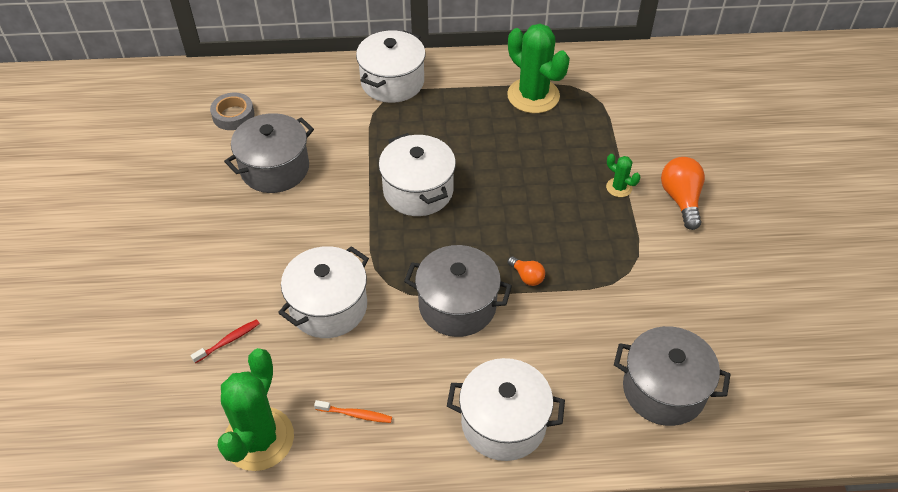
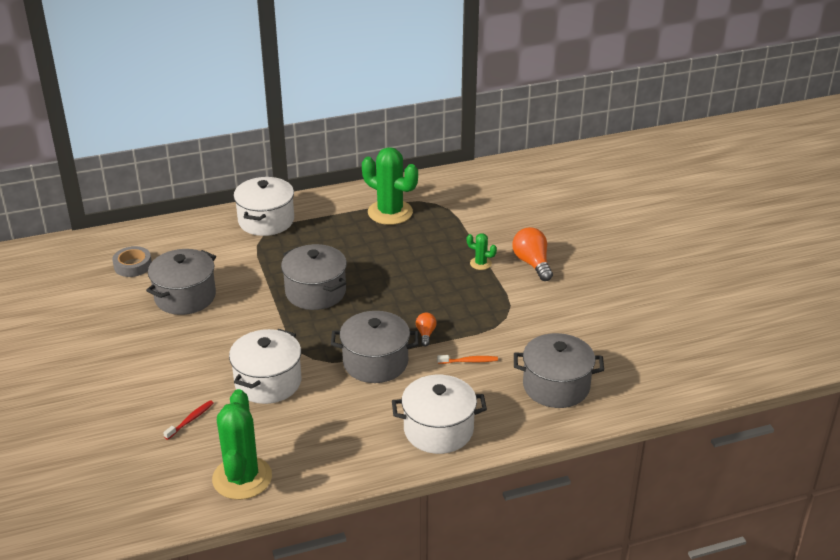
camera: 15 degrees left, 15 degrees down
(355, 414) = (317, 447): orange toothbrush -> orange toothbrush (469, 361)
(418, 191) = (315, 292): white pot -> grey pot
(527, 276) = (425, 334): orange light bulb -> orange light bulb turned 120 degrees counterclockwise

